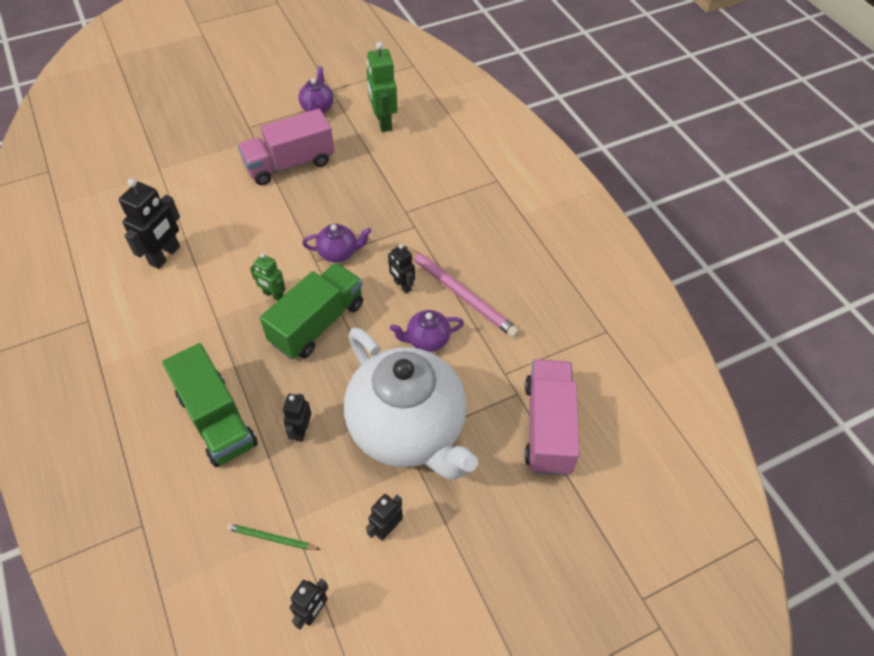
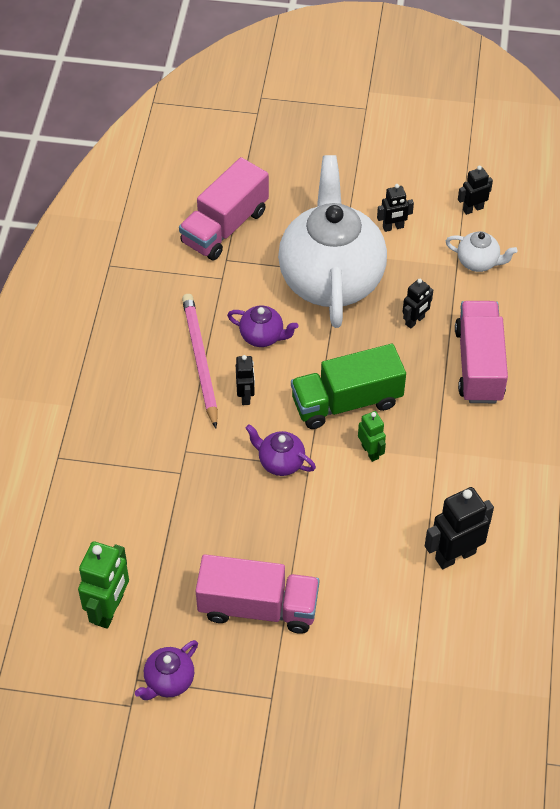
camera: 145 degrees left, 0 degrees up
(217, 419) = (479, 364): green truck -> pink truck
(272, 538) = (478, 262): green pencil -> white teapot

